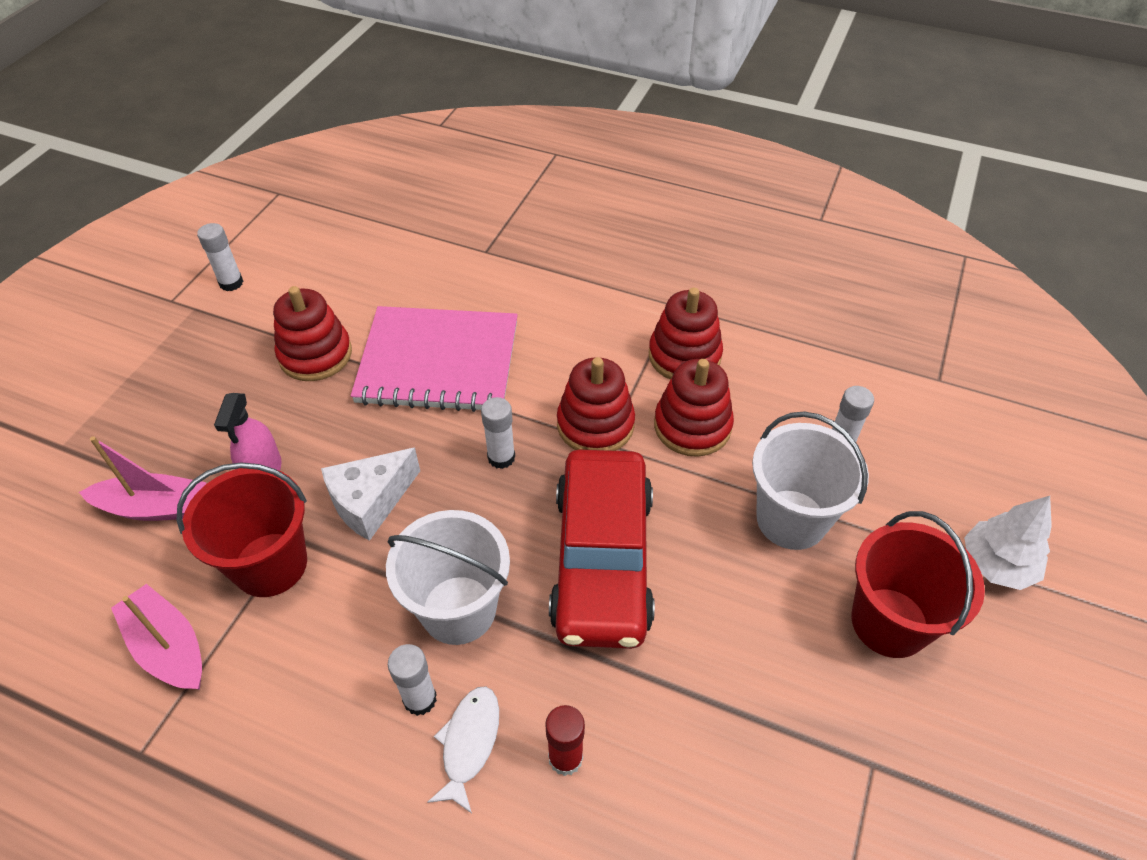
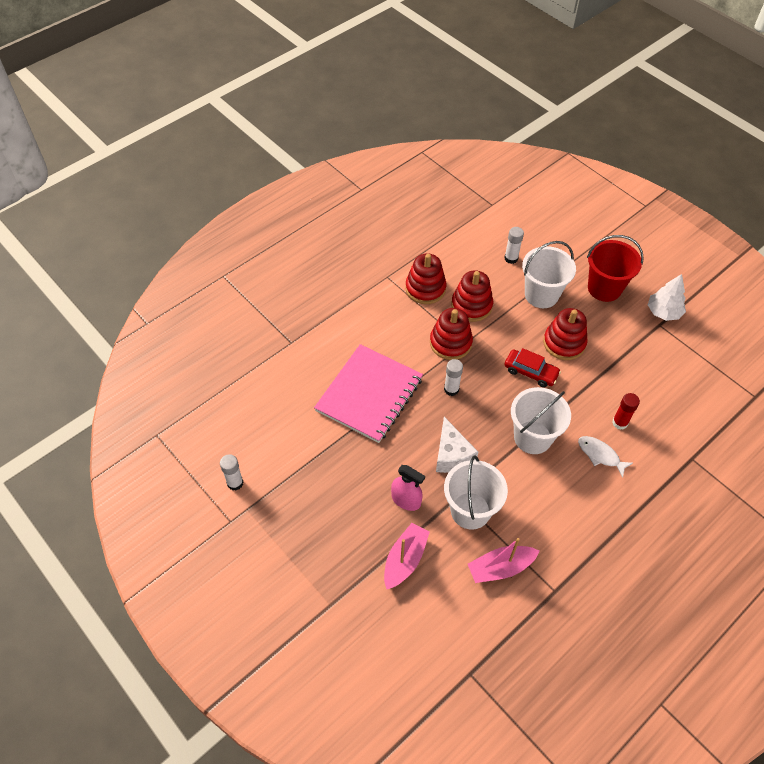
camera: 65 degrees left, 5 degrees up
(270, 564) = (470, 510): red bucket -> white bucket
(315, 355) = (328, 452): red stacking toy -> red stacking toy (564, 343)
(420, 699) = (572, 467): white glue stick -> none
(602, 559) = (530, 372): red car -> red car, size x0.50
(997, 564) = (593, 241): white tree -> white tree (663, 312)

